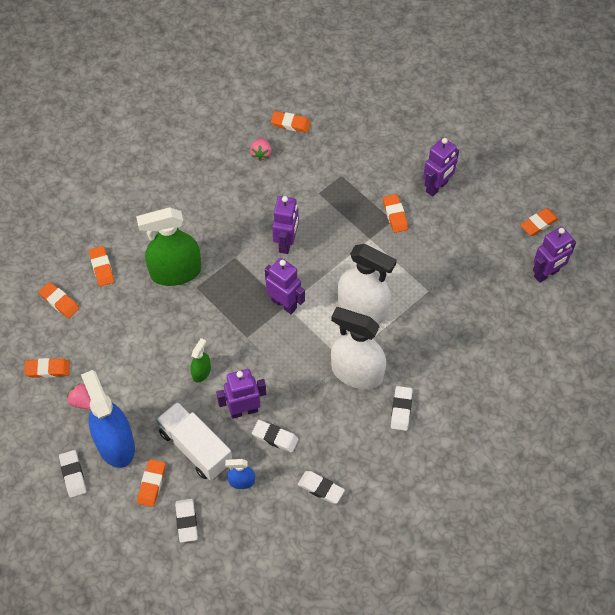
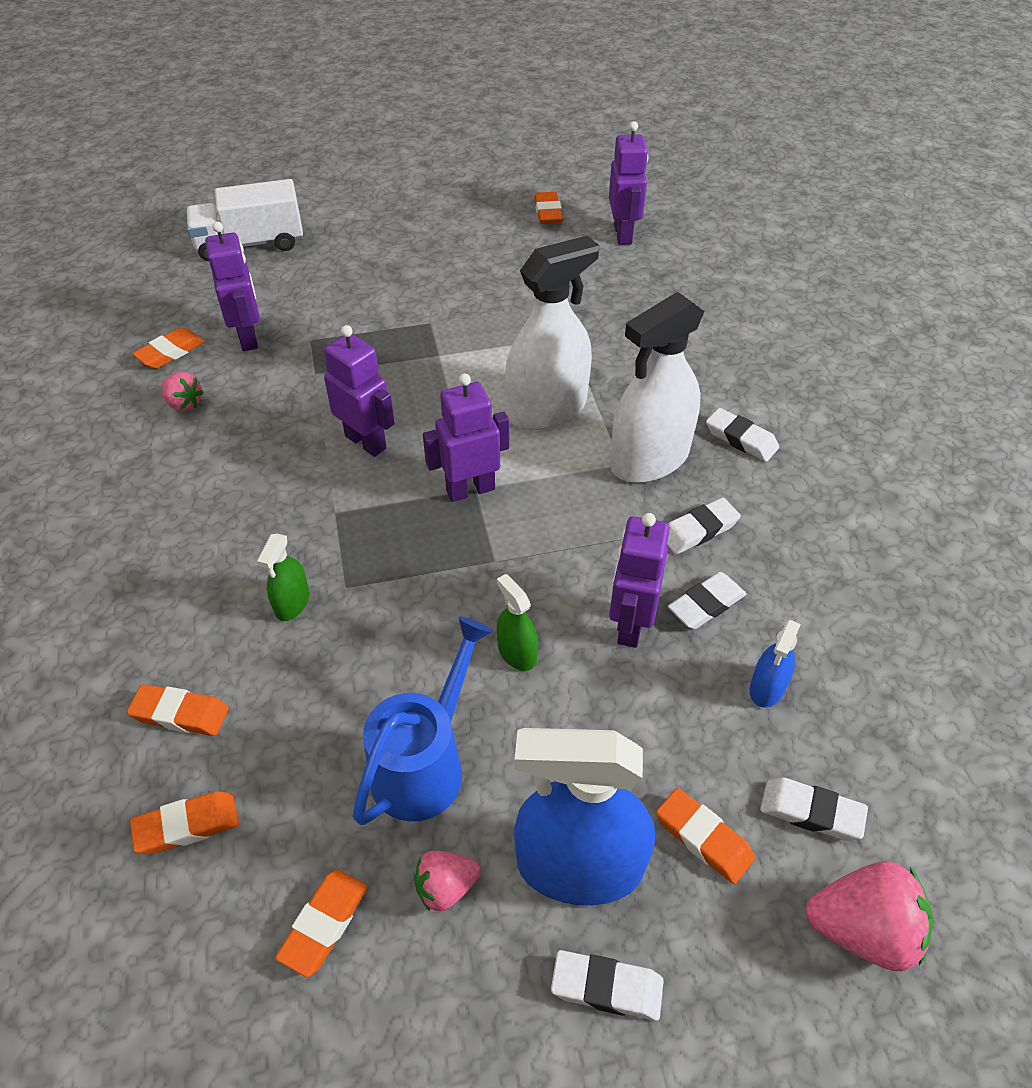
camera: 60 degrees left, 10 degrees down
(129, 366) = (425, 763): none -> blue watering can
(143, 558) = (862, 929): none -> pink strawberry
(176, 272) = (292, 603): green spray bottle -> green spray bottle, size x0.46
(196, 448) = (664, 728): white truck -> white truck (250, 244)
(321, 488) = (830, 586): white eraser -> white eraser (698, 530)
(395, 215) = (424, 317): orange eraser -> none
(437, 187) = (418, 265): purple robot -> purple robot (249, 338)

